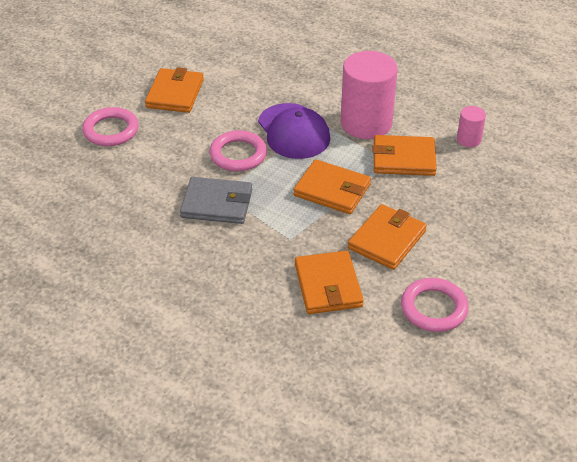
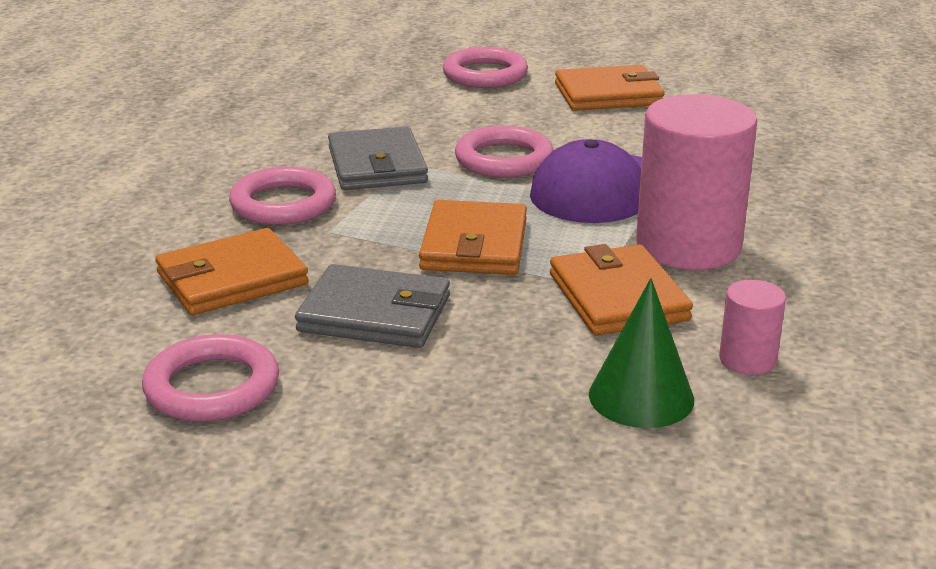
camera: 70 degrees right, 15 degrees down
(247, 251) = (283, 204): none -> pink ring
(387, 240) = (374, 314): orange wallet -> grey wallet
(486, 177) = (641, 396): none -> green cone

